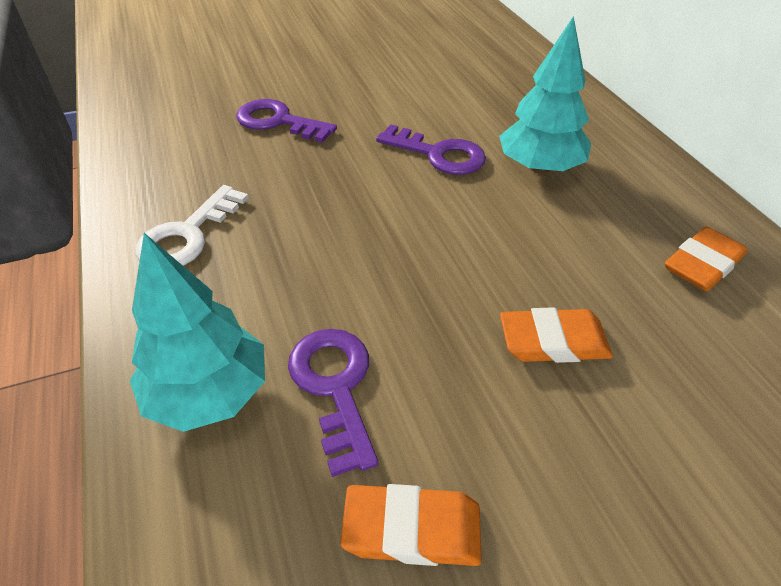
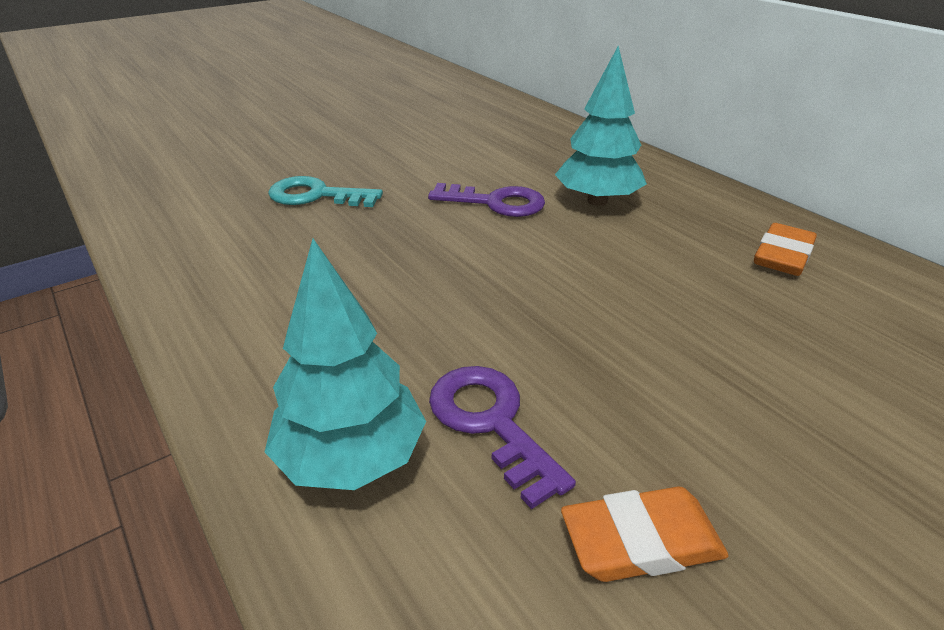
camera: 15 degrees left, 10 degrees down
(187, 235) = (258, 310): white key -> none
(278, 121) = (316, 195): purple key -> turquoise key
(553, 341) = (688, 340): orange eraser -> none

